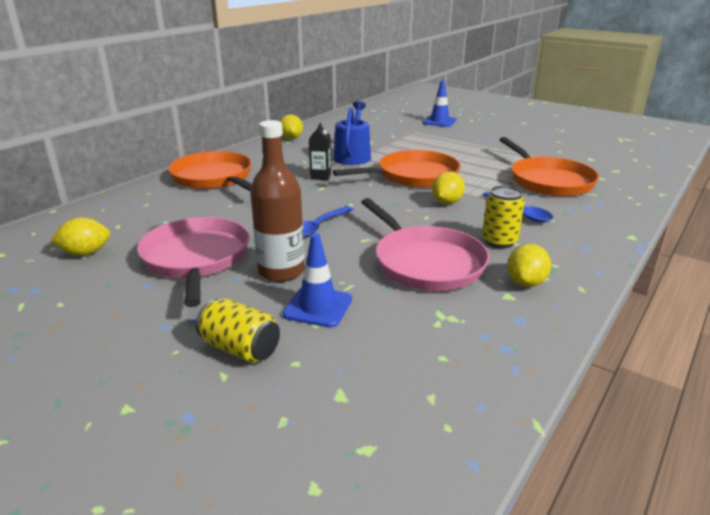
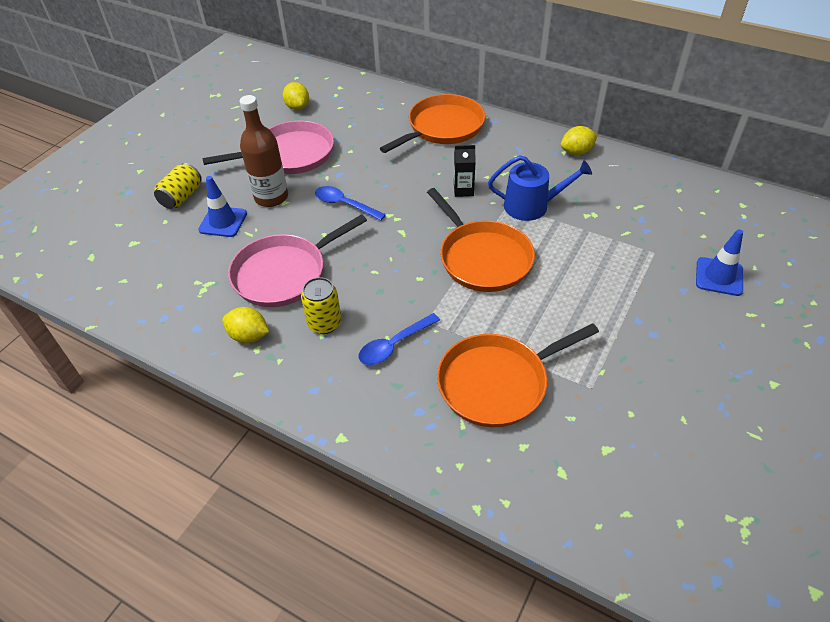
camera: 85 degrees right, 20 degrees up
(447, 202) = (412, 286): yellow lemon -> none

